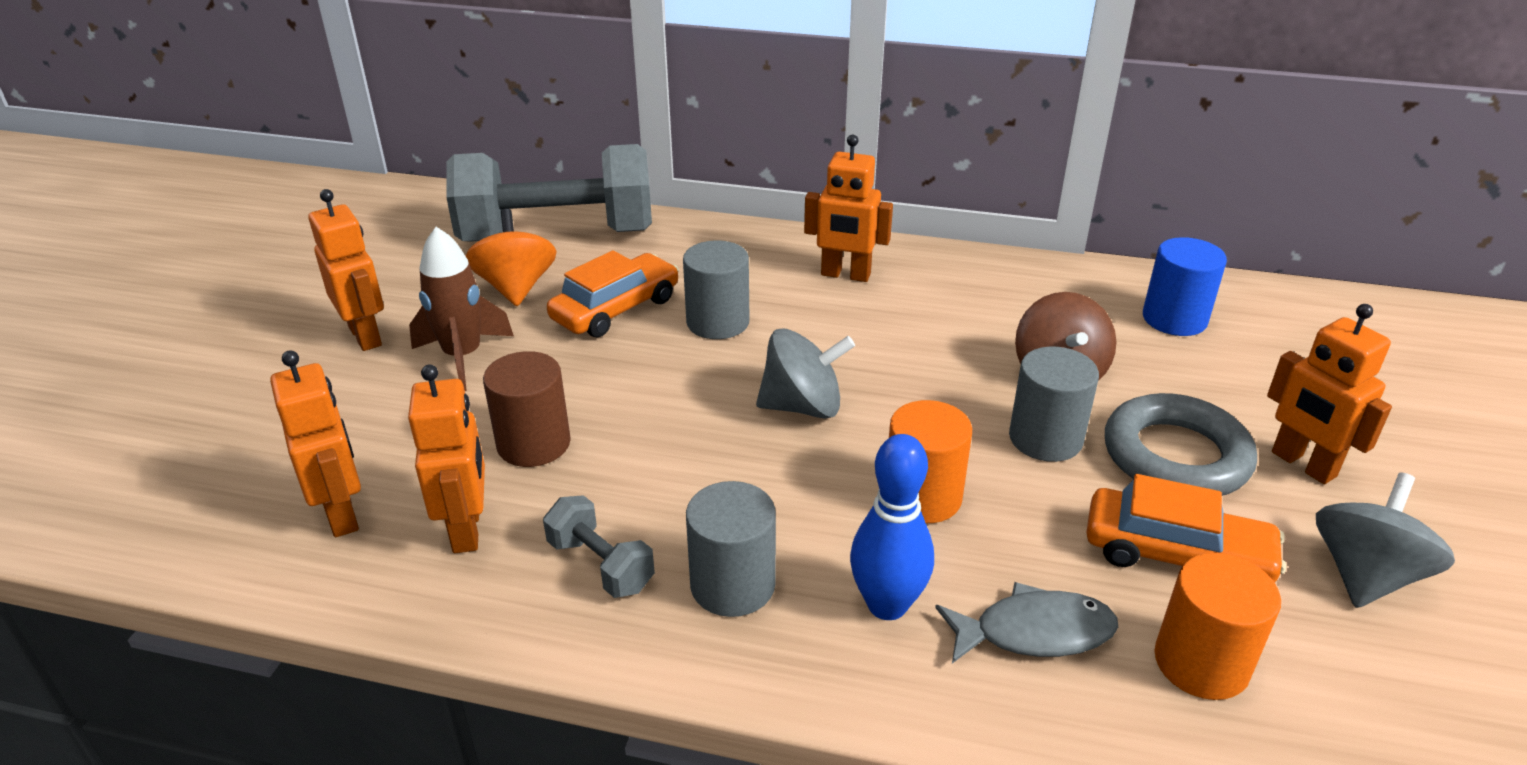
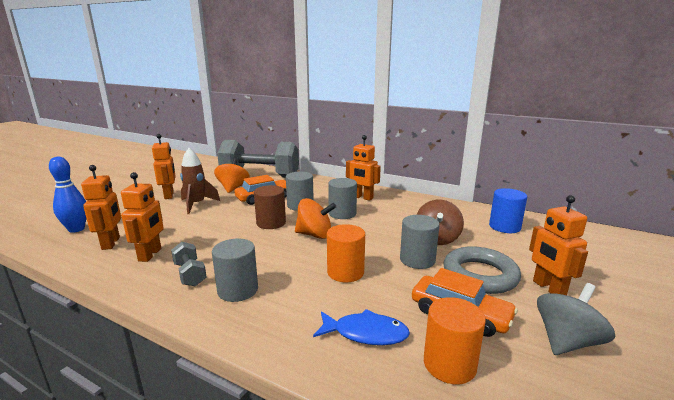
camera: 15 degrees right, 15 degrees down
(533, 443) = (199, 232): brown cylinder -> brown cylinder (271, 223)
(802, 406) = (314, 235): grey spinning top -> orange spinning top
(827, 333) = (342, 213): none -> grey cylinder
(887, 605) = (301, 309): blue bowling pin -> blue bowling pin (76, 229)
(1034, 632) = (365, 333): grey fish -> blue fish

